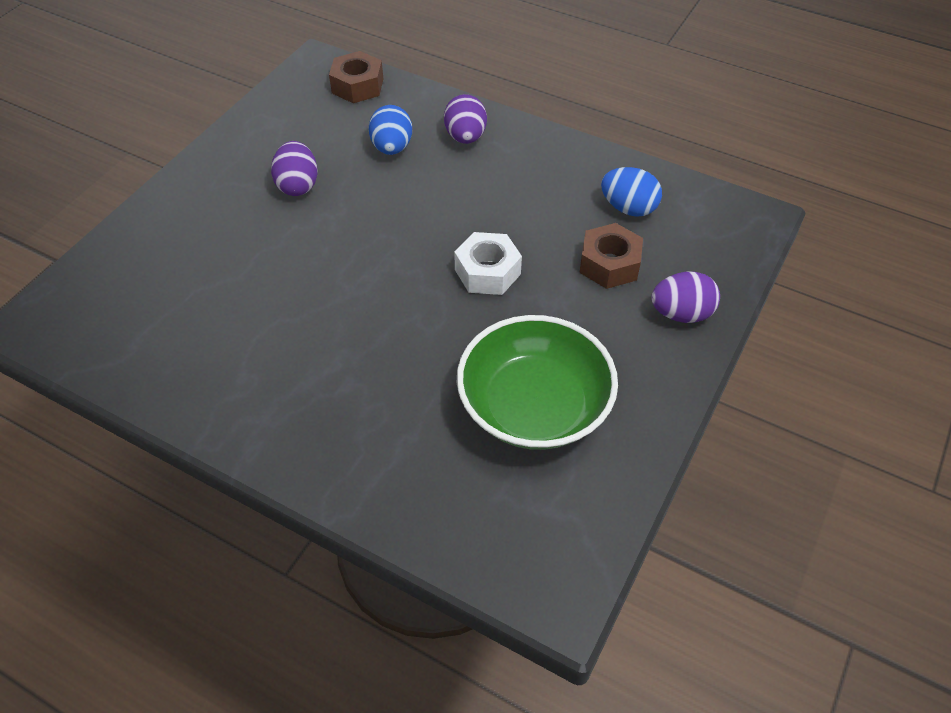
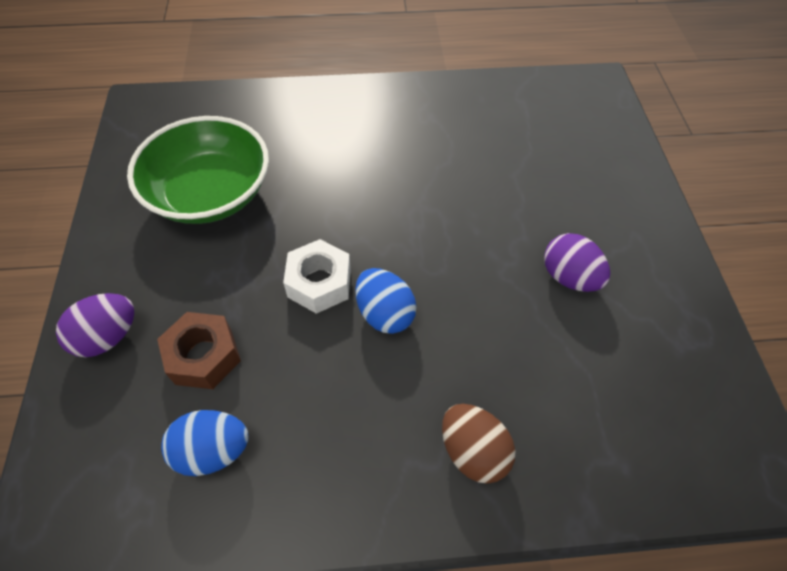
camera: 145 degrees right, 5 degrees up
(357, 86) = (673, 459): brown nut -> none
(392, 148) = (535, 380): blue egg -> blue egg (384, 313)
(465, 137) = (473, 451): purple egg -> brown egg

